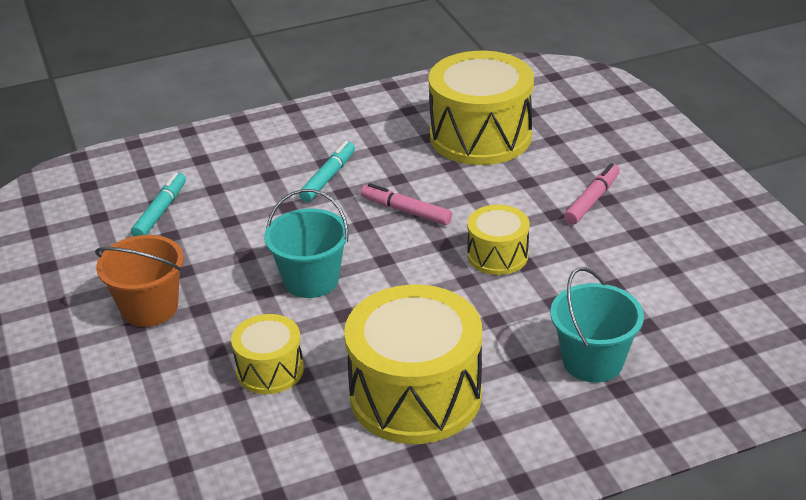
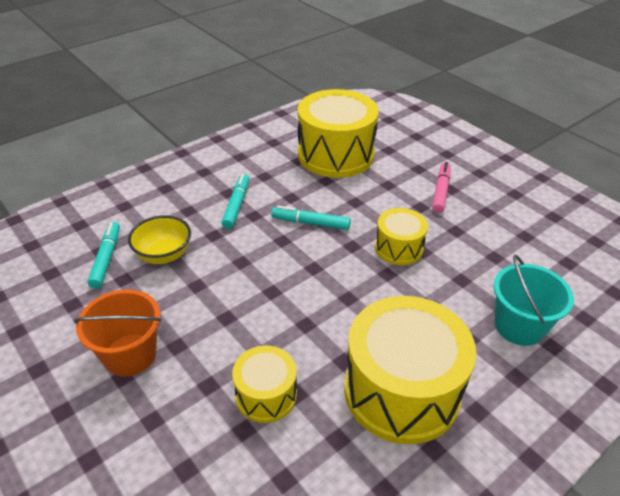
camera: 20 degrees left, 5 degrees up
(223, 218) = (164, 255): none -> yellow bowl
(311, 280) = (263, 298): turquoise bucket -> none
(406, 211) = (310, 223): pink marker -> turquoise marker

